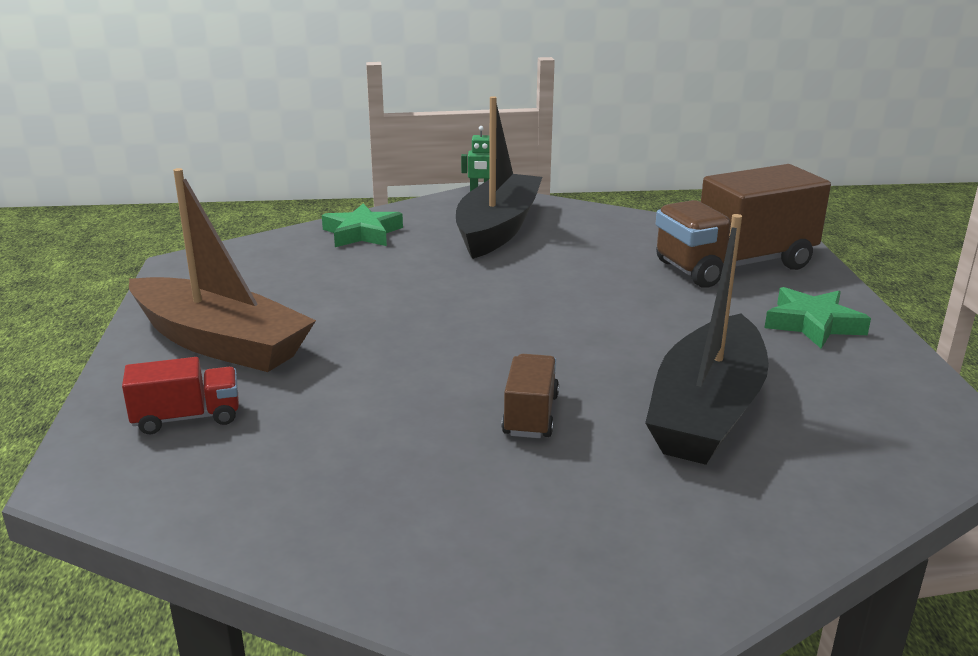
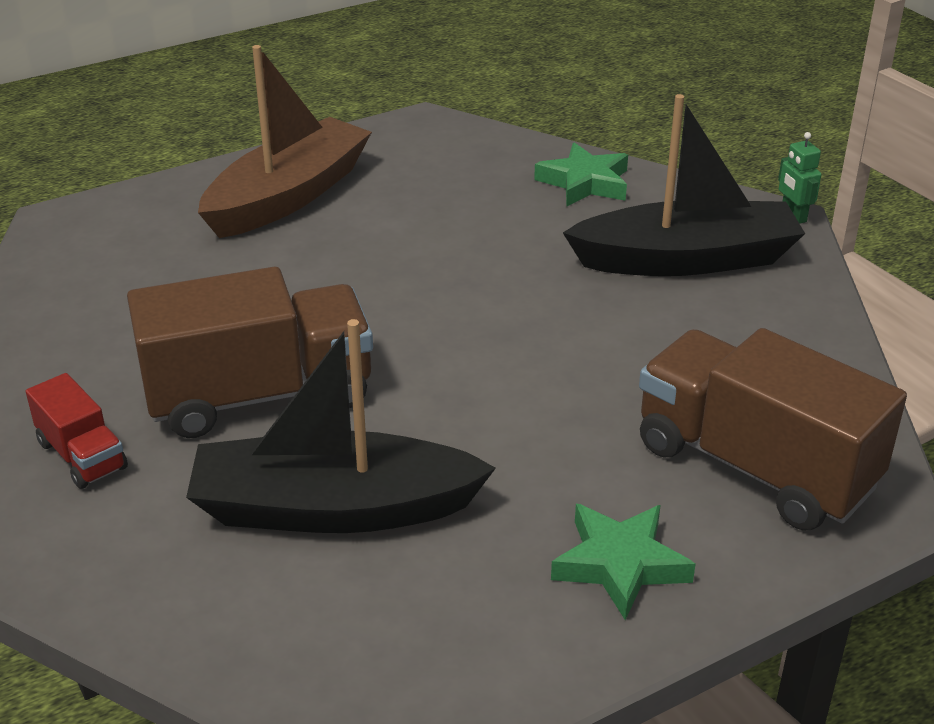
camera: 65 degrees right, 10 degrees up
(187, 418) = (160, 228): red truck -> red truck (82, 455)
(220, 343) = (288, 196): brown boat -> brown boat turned 150 degrees counterclockwise
(530, 415) = (259, 395): brown truck -> brown truck, size x2.06

